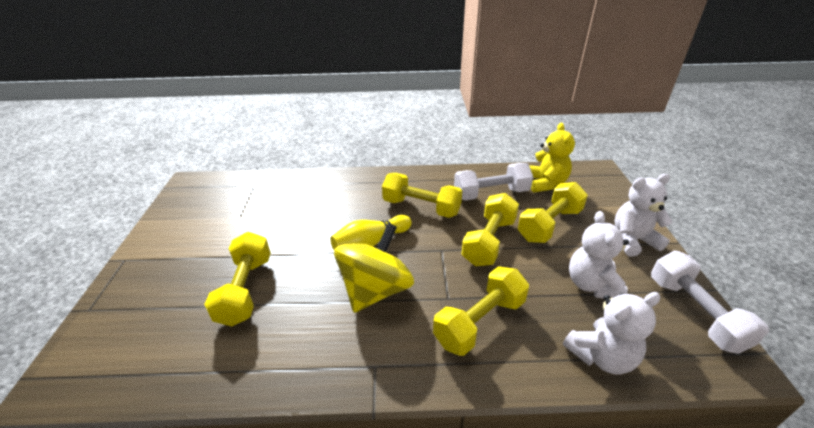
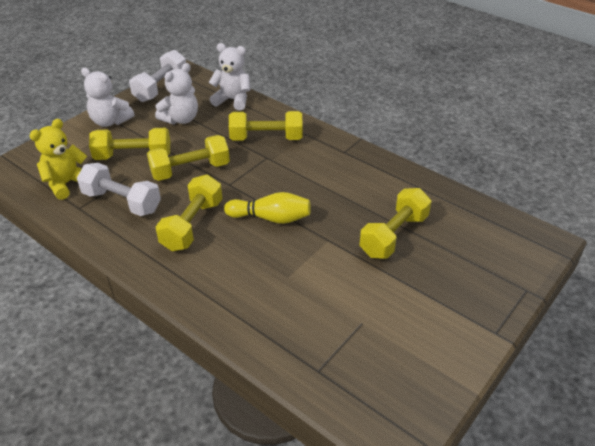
camera: 140 degrees left, 5 degrees up
(376, 290) = (304, 184): yellow spinning top -> none
(421, 207) = (192, 225): yellow dumbbell -> yellow dumbbell turned 45 degrees clockwise

